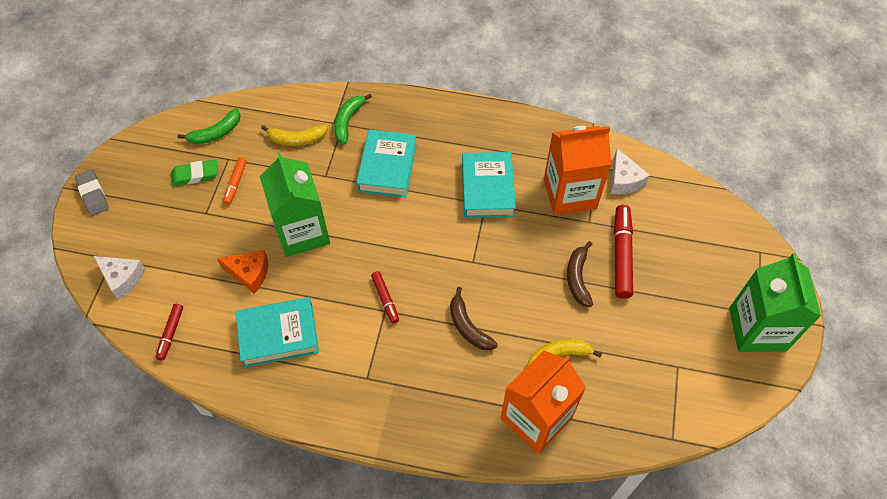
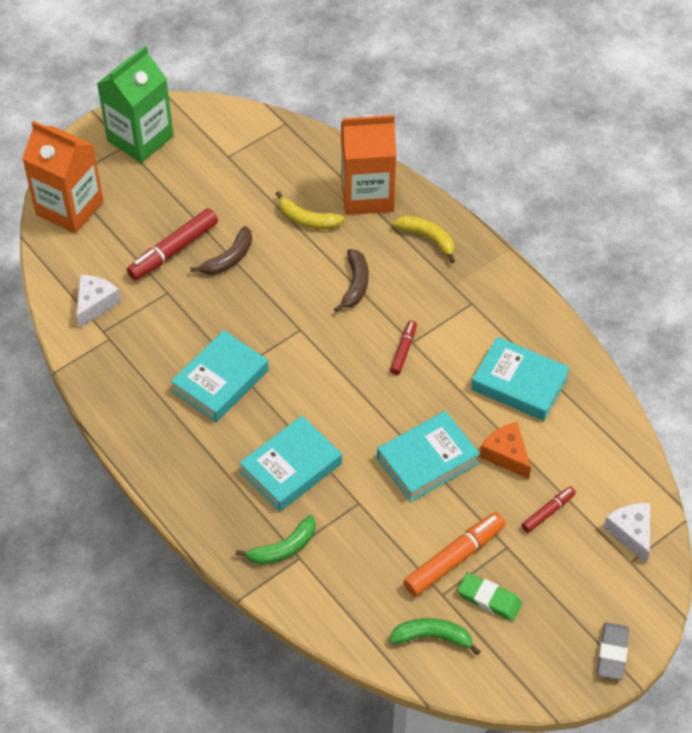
camera: 140 degrees left, 5 degrees down
(171, 333) = (614, 449): red marker -> red marker (548, 512)
(235, 183) = (454, 559): orange marker -> orange marker, size x1.79
(297, 139) = (353, 565): yellow banana -> yellow banana (428, 238)
(302, 232) = (427, 460): green carton -> turquoise book
(570, 193) = (154, 325): orange carton -> orange carton (70, 208)

